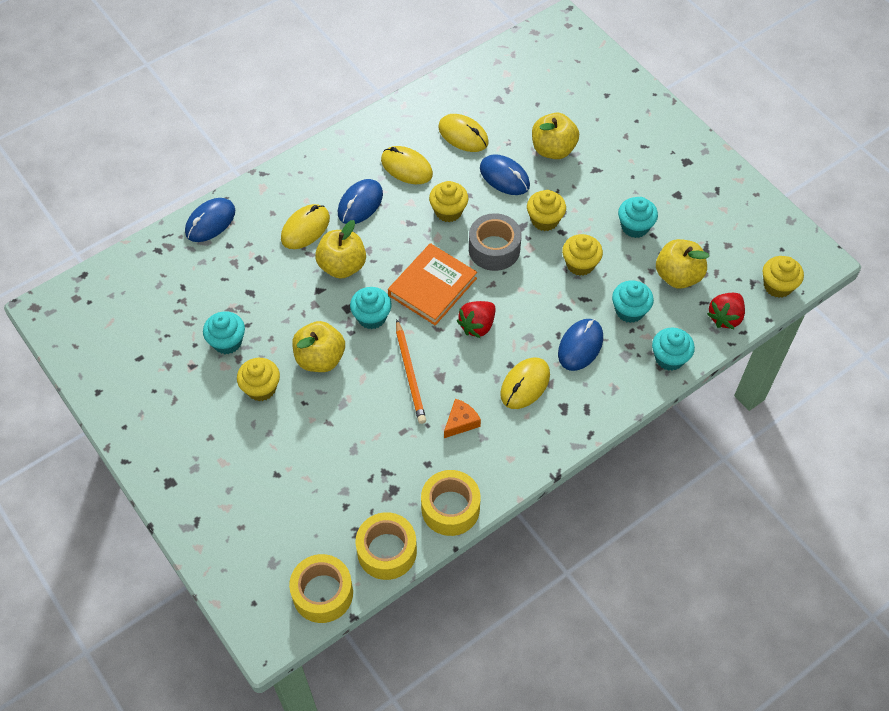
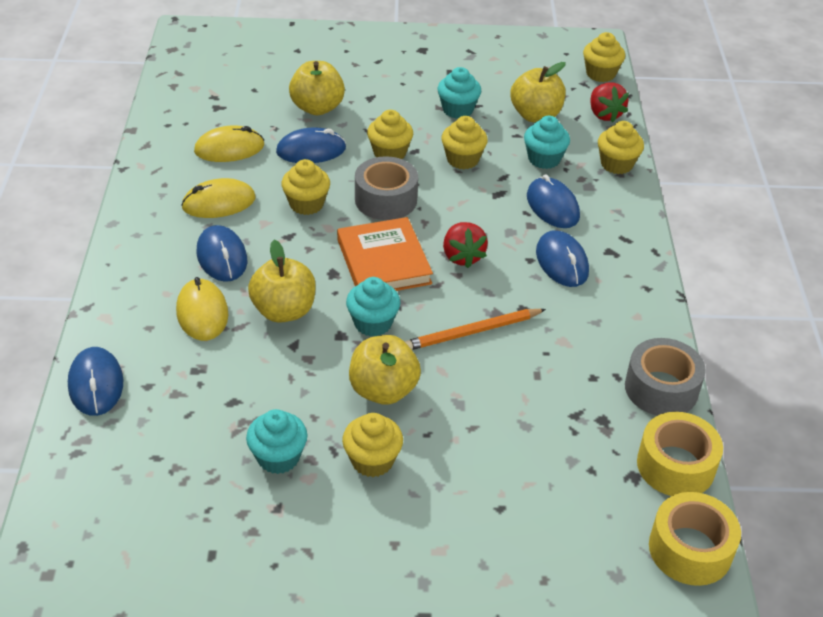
camera: 55 degrees left, 15 degrees down
(410, 374) = (472, 332): orange pencil -> orange pencil turned 135 degrees clockwise
(450, 508) = (661, 388): yellow tape -> grey tape
(460, 422) = (565, 327): orange cheese -> none
(525, 384) = (562, 262): yellow mouse -> blue mouse
(669, 358) = (616, 164): turquoise cupcake -> yellow cupcake

